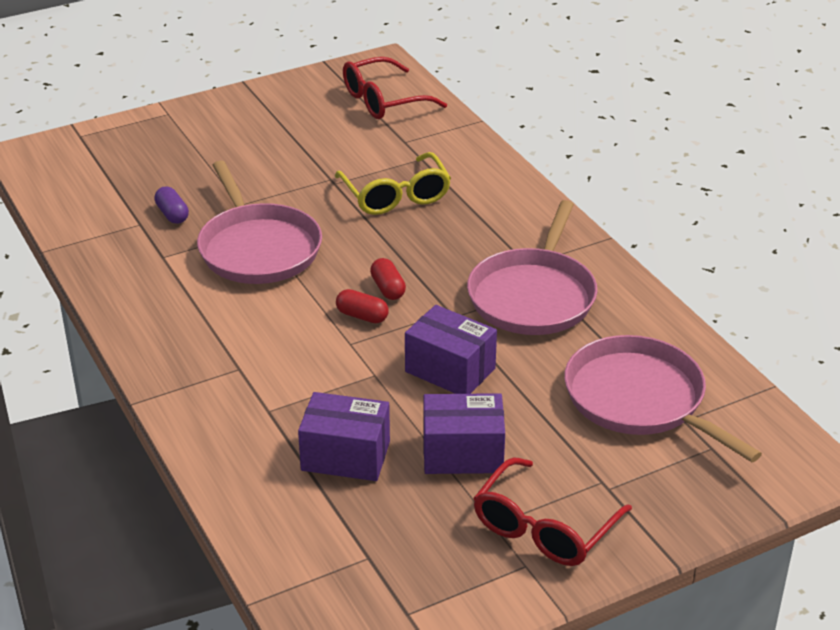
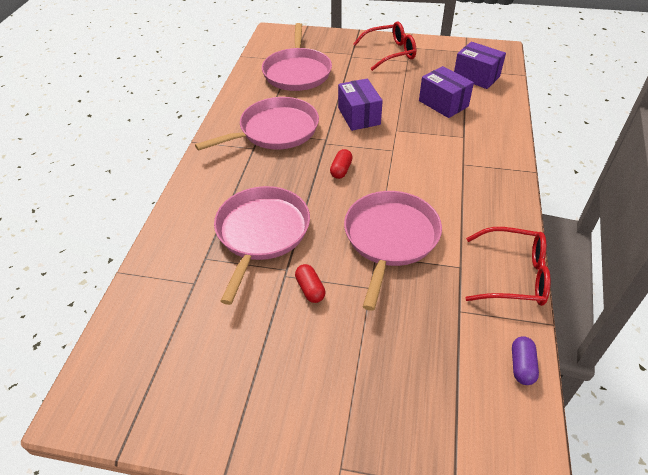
camera: 140 degrees left, 10 degrees up
(172, 214) = (428, 306): purple capsule -> purple capsule (522, 366)
(362, 316) = (371, 161): red capsule -> red capsule (310, 289)
(383, 101) = (148, 345): red glasses -> red glasses (514, 275)
(396, 196) = (261, 233): yellow glasses -> pink pan
(462, 453) = (392, 84): purple box -> purple box (476, 77)

